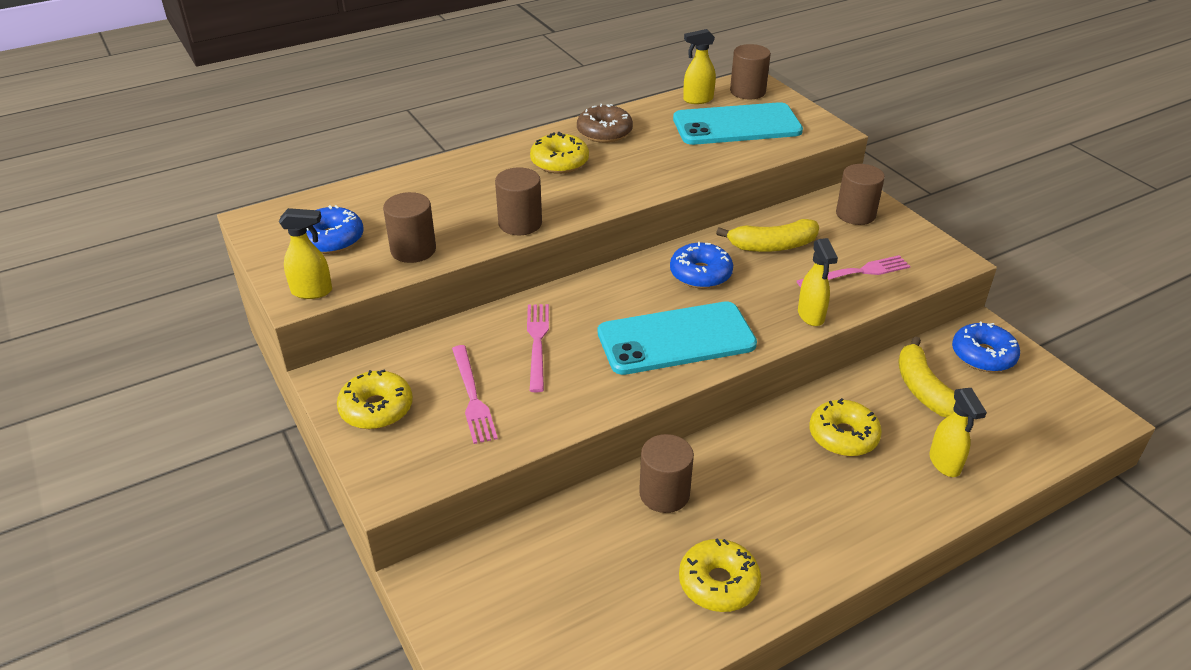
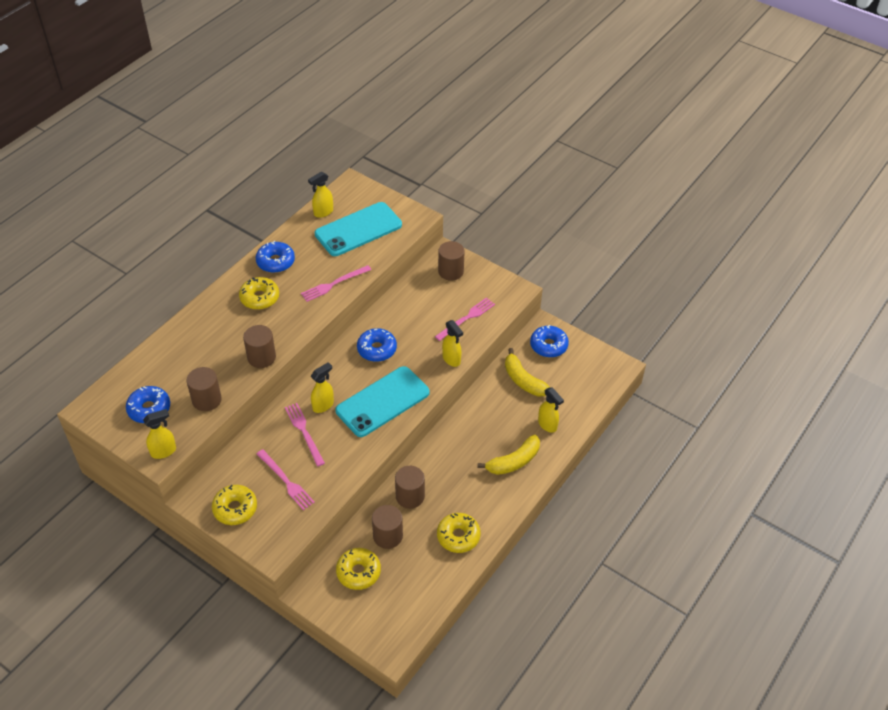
camera: 25 degrees left, 10 degrees up
(585, 318) = (323, 405): none -> yellow spray bottle
(604, 132) = (275, 262): brown donut -> blue donut
(670, 171) = (334, 284): none -> pink fork
(747, 91) = (352, 194): brown cylinder -> brown cylinder (388, 536)
(772, 246) = (410, 313): yellow banana -> yellow banana (513, 462)
(843, 436) = (490, 426): yellow donut -> yellow donut (358, 572)

